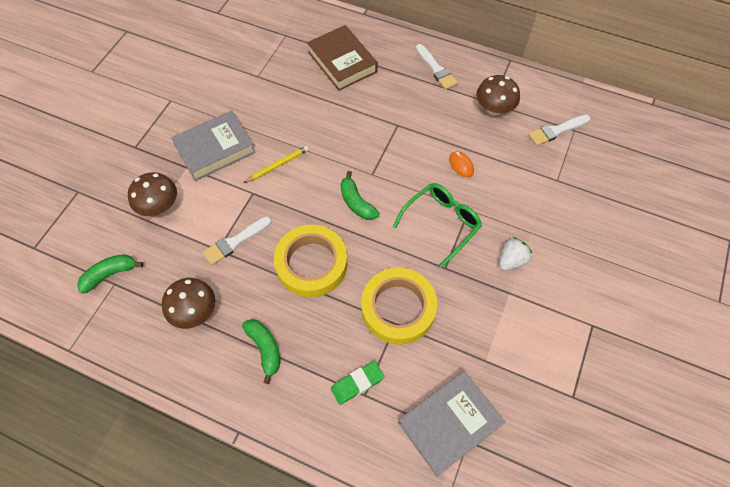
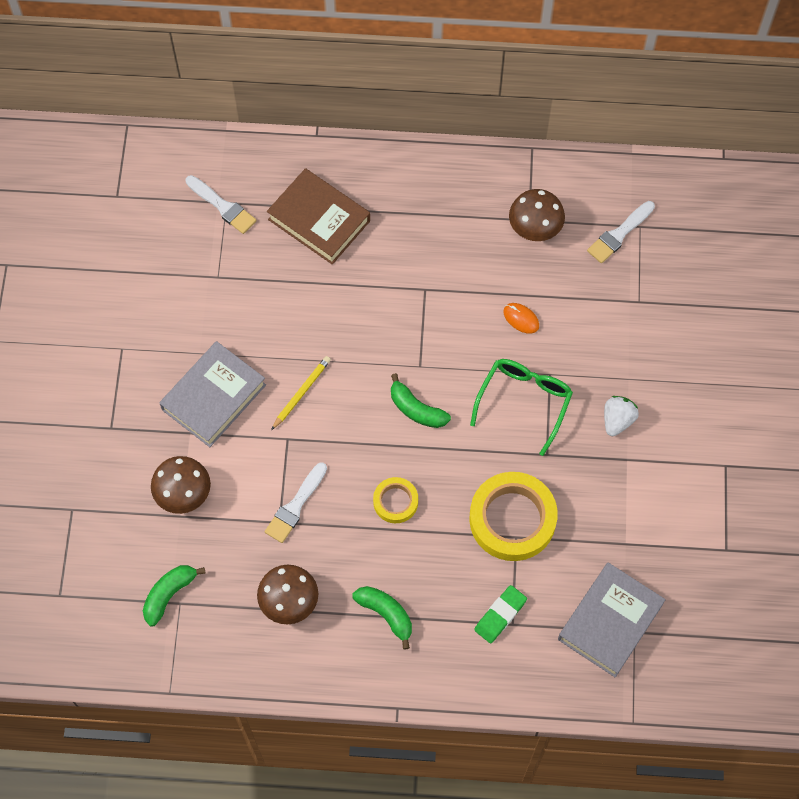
camera: 20 degrees left, 5 degrees up
(311, 264) = (395, 502): yellow tape -> yellow tape, size x0.52
(436, 69) = (444, 192): white brush -> white brush (223, 206)

